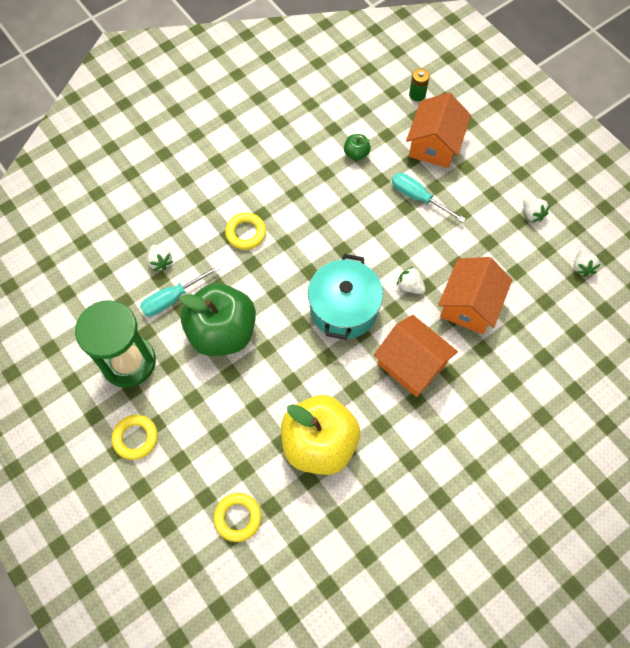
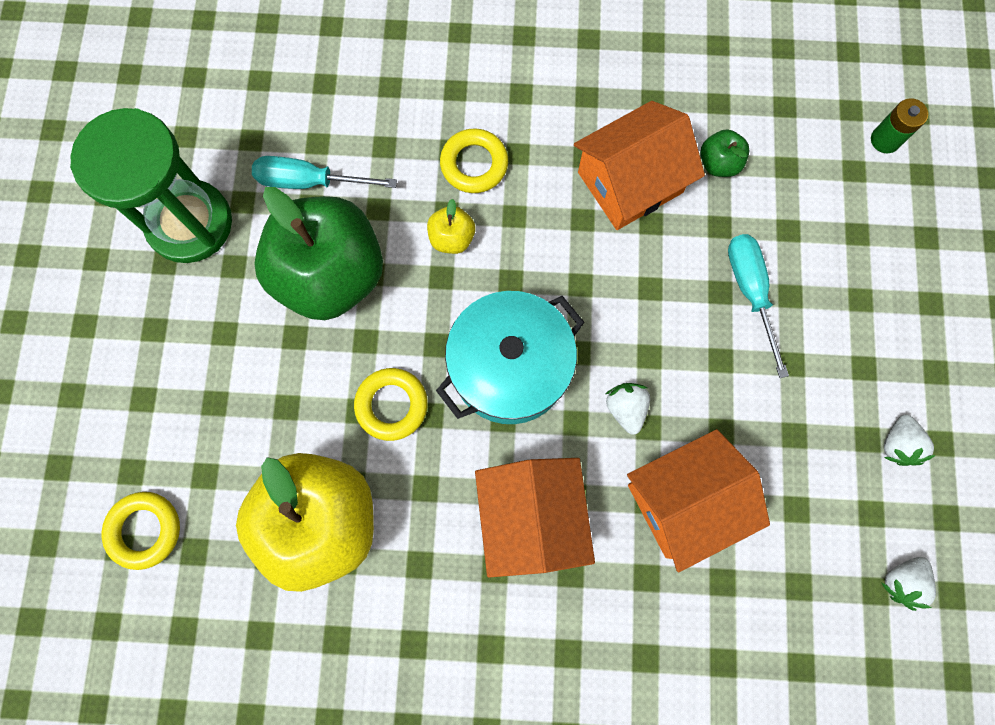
camera: 40 degrees right, 10 degrees up
(135, 438) = (117, 327): yellow ring -> yellow ring (391, 405)
(160, 261) = (336, 121): white strawberry -> none
(265, 273) = (452, 238): none -> yellow apple
(434, 145) = (843, 233): orange house -> orange house (630, 182)

